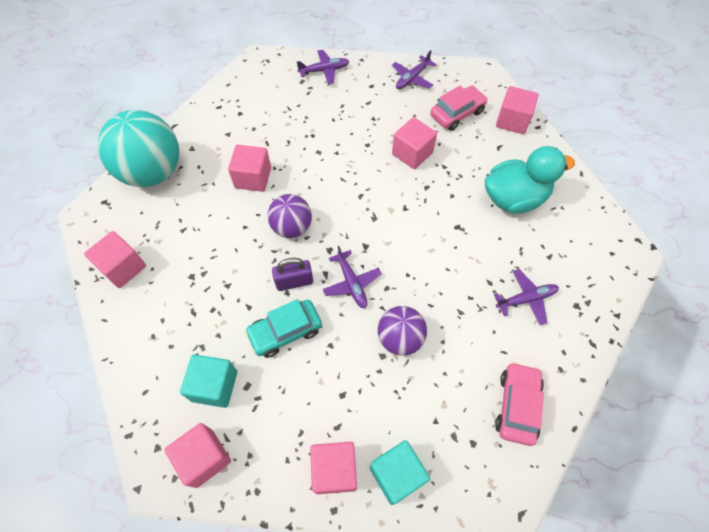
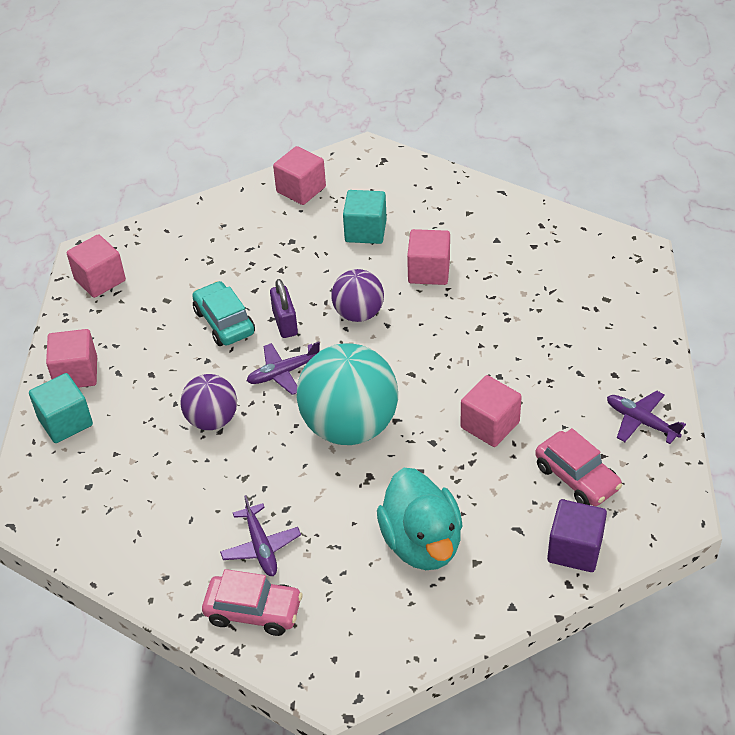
camera: 90 degrees right, 15 degrees down
(153, 172) = (428, 187): turquoise ball -> turquoise ball (350, 426)
(214, 386) = (168, 276): turquoise cube -> turquoise cube (365, 231)
(324, 70) = (633, 320): purple plane -> none
(512, 121) = (575, 549): pink cube -> purple cube
(517, 405) = (125, 528): pink car -> pink car (253, 611)

